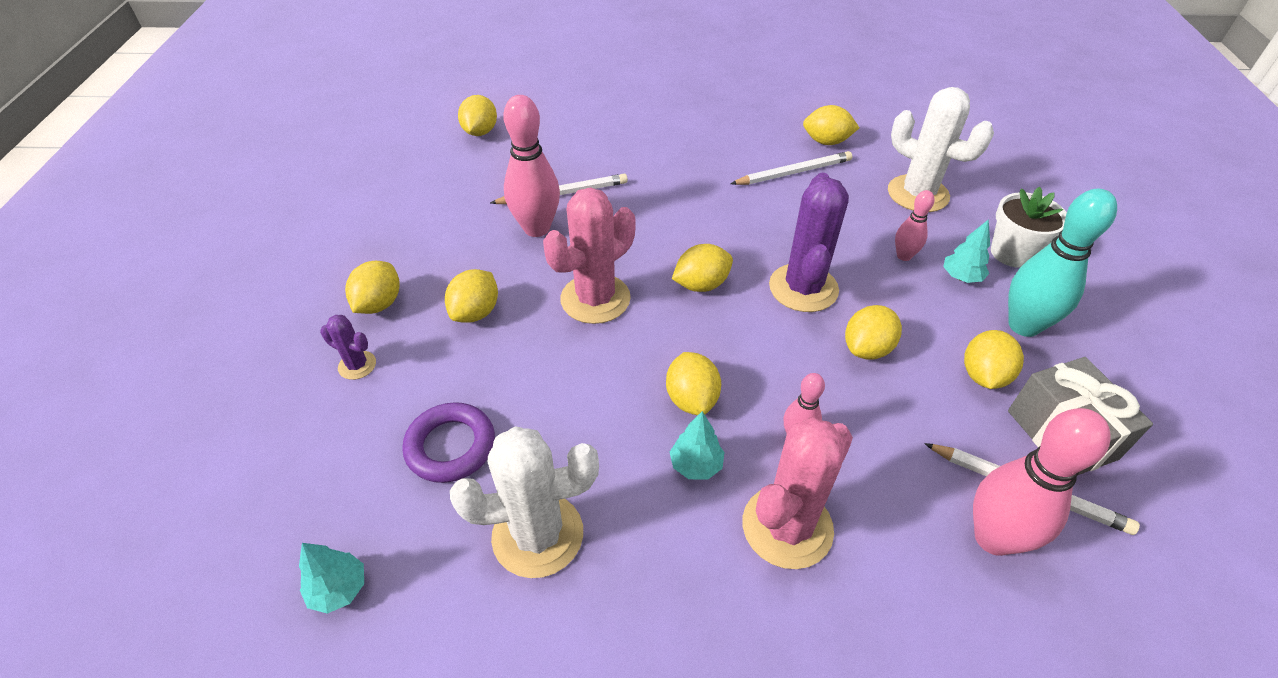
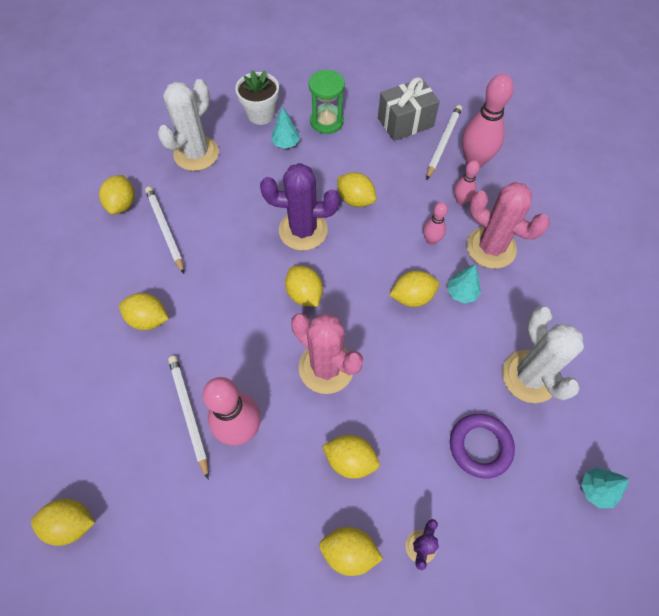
camera: 95 degrees left, 15 degrees up
(904, 256) = (266, 170): pink bowling pin -> pink bowling pin (461, 200)
(983, 375) = (369, 147): yellow lemon -> yellow lemon (148, 319)
(1023, 325) = (326, 121): turquoise bowling pin -> green hourglass

